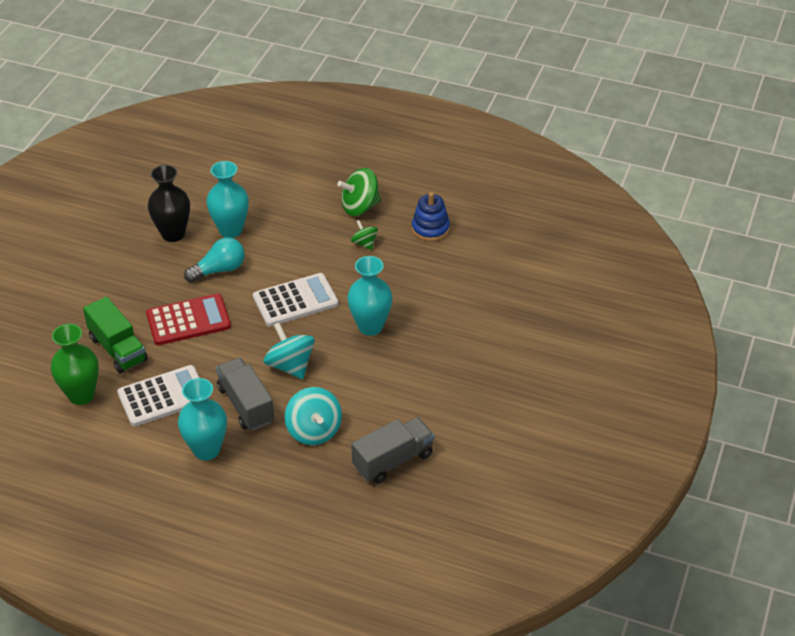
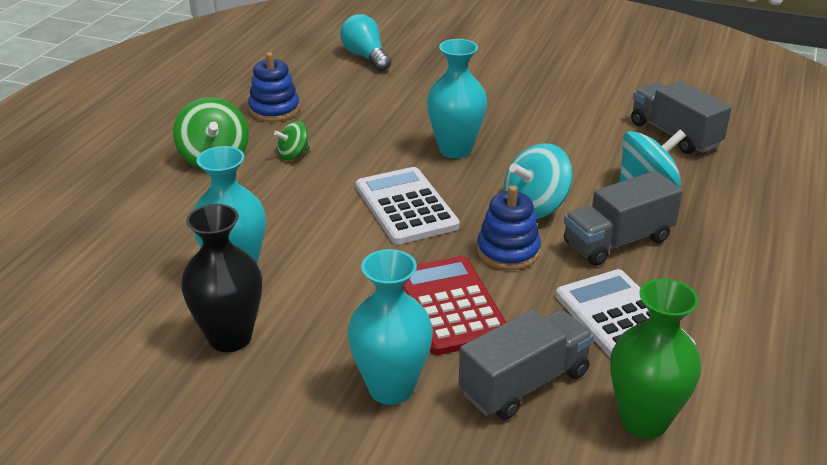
camera: 90 degrees left, 10 degrees down
(118, 349) = (524, 383): green truck -> grey truck
(206, 450) = (713, 272): turquoise vase -> turquoise vase (391, 388)
(219, 270) = (332, 280): turquoise light bulb -> turquoise light bulb (366, 57)
(240, 349) = (508, 251): none -> blue stacking toy

